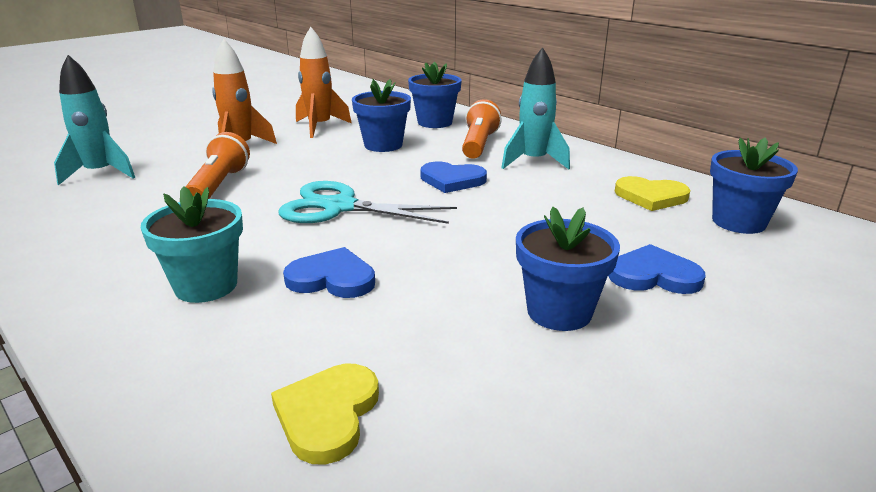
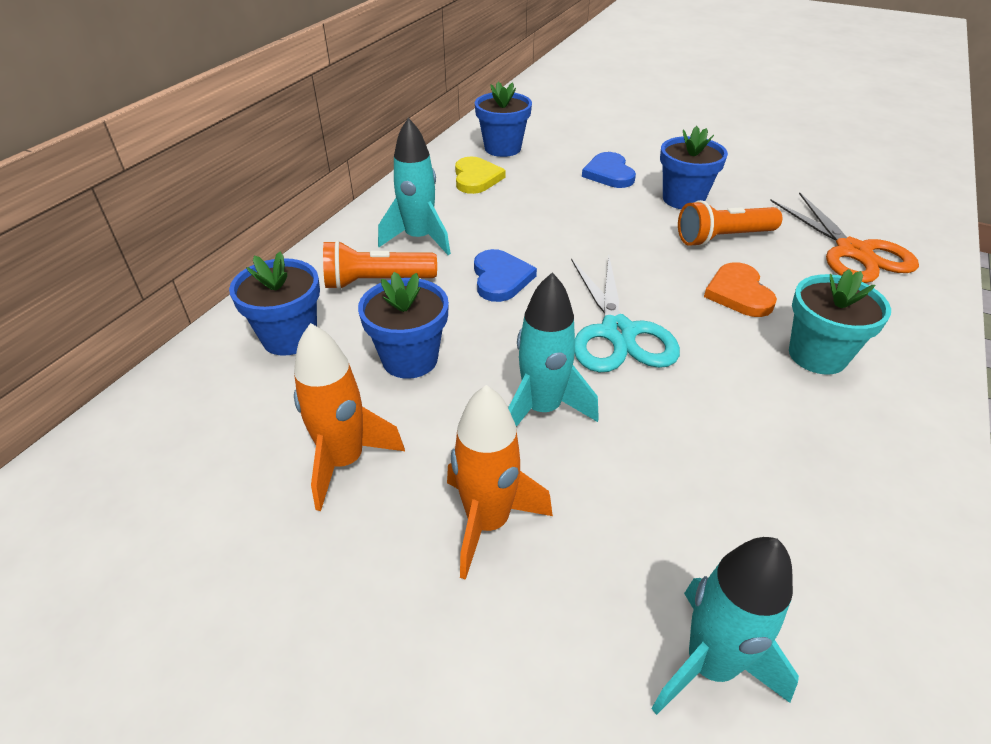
camera: 110 degrees left, 15 degrees up
(219, 185) = (639, 462): orange flashlight -> orange flashlight (722, 238)
(296, 170) = (542, 409): none -> turquoise rocket
(328, 414) = (853, 252): yellow heart -> orange scissors
(332, 278) = (738, 293): blue heart -> orange heart

